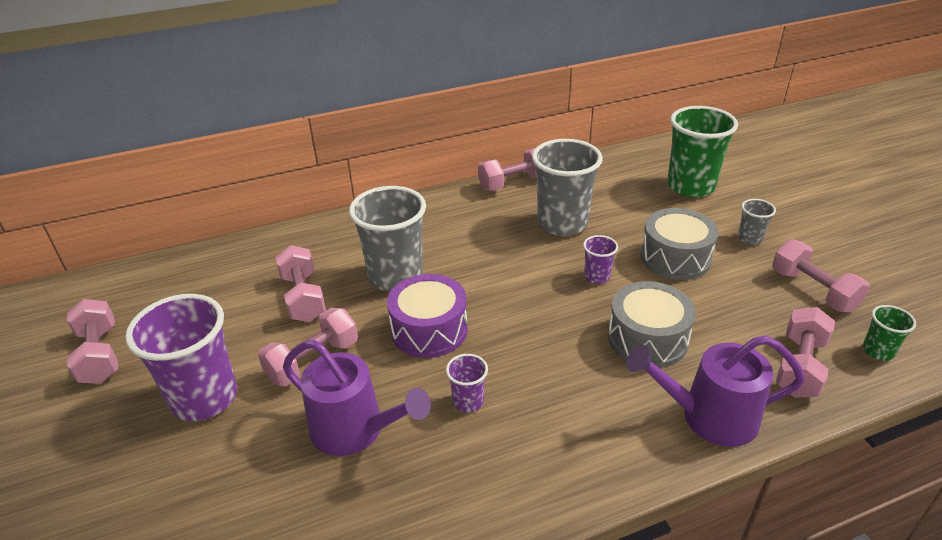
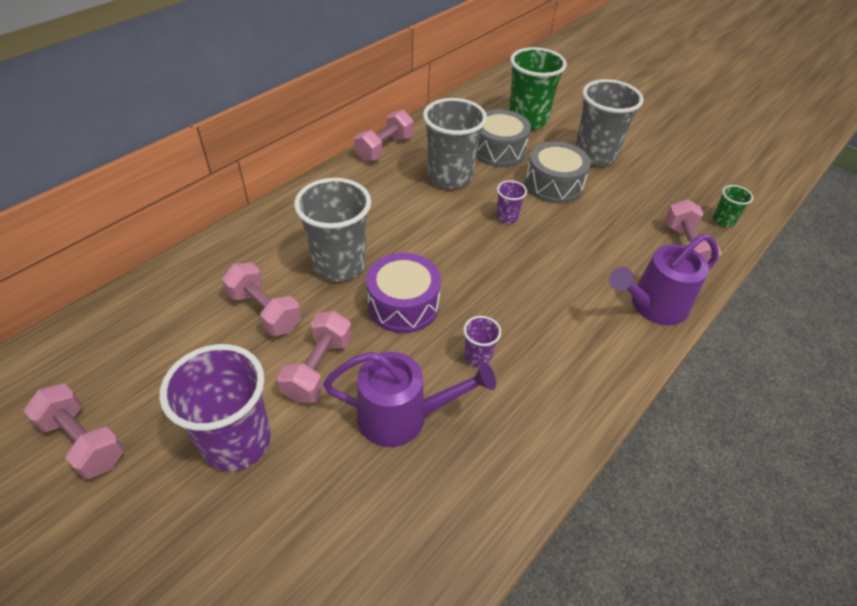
camera: 30 degrees left, 10 degrees up
(647, 339) = (575, 258): grey drum -> grey drum (498, 150)
(750, 238) = (595, 155): grey cup -> grey cup, size x2.15
(813, 290) = (659, 186): pink dumbbell -> none

